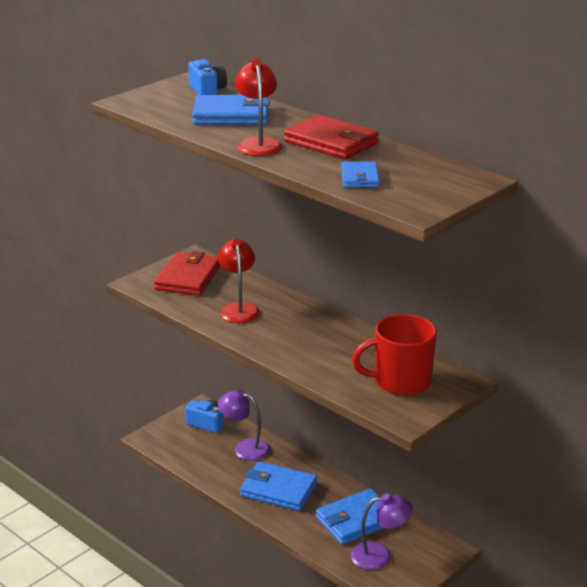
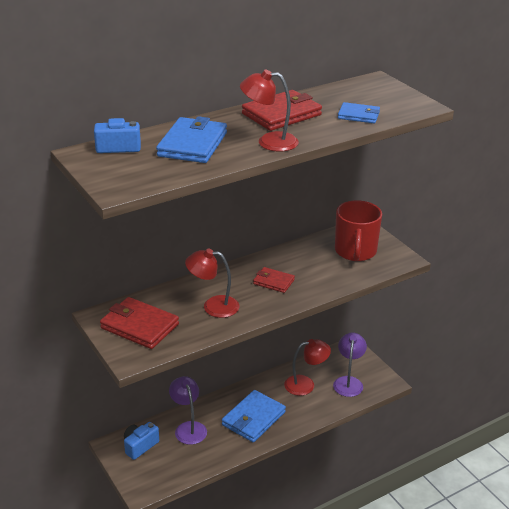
camera: 75 degrees left, 5 degrees up
(245, 448) = (188, 428): purple lamp -> purple lamp turned 120 degrees clockwise
(302, 336) = (273, 282): none -> red wallet
(356, 520) = (306, 384): blue wallet -> red lamp

